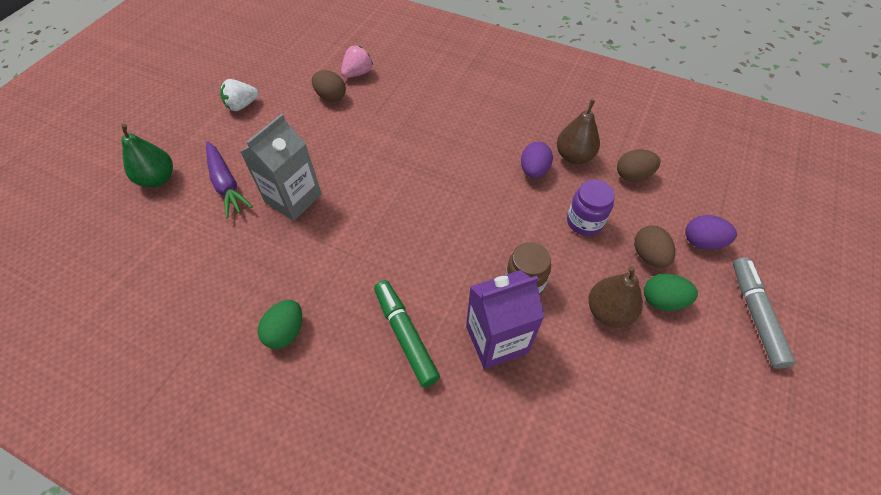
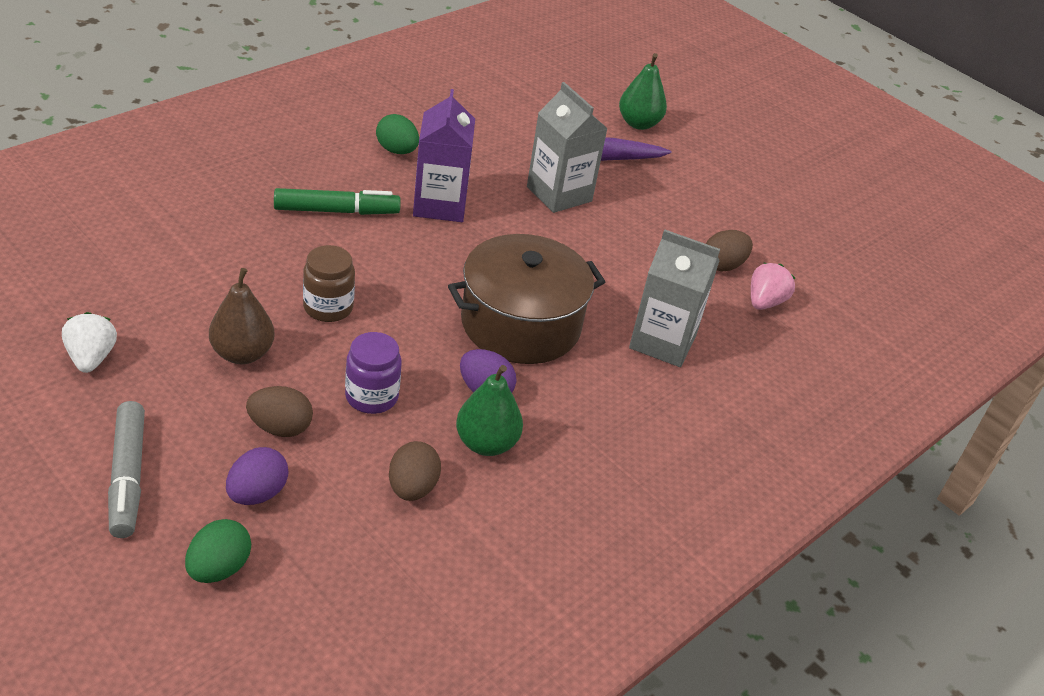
camera: 105 degrees right, 15 degrees down
(242, 105) = (735, 196): white strawberry -> white strawberry (91, 358)
(358, 73) = (764, 302): pink strawberry -> pink strawberry turned 120 degrees counterclockwise
(428, 107) = (662, 342): none -> grey carton
(460, 173) = (520, 324): none -> brown pot
(497, 339) = (282, 263): purple carton -> purple carton (440, 205)
(574, 156) = (486, 443): brown pear -> green pear
(662, 300) = (216, 405): green egg -> green egg (219, 568)
(755, 315) = (127, 477): grey marker -> grey marker turned 60 degrees clockwise

